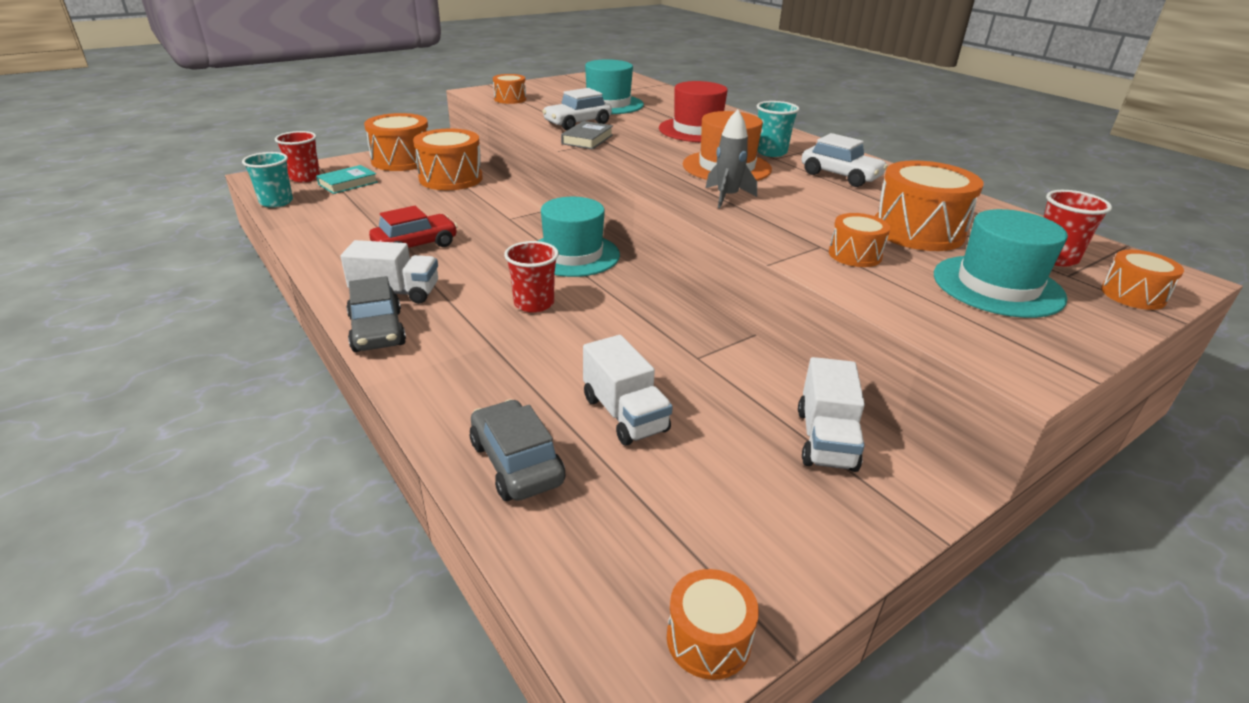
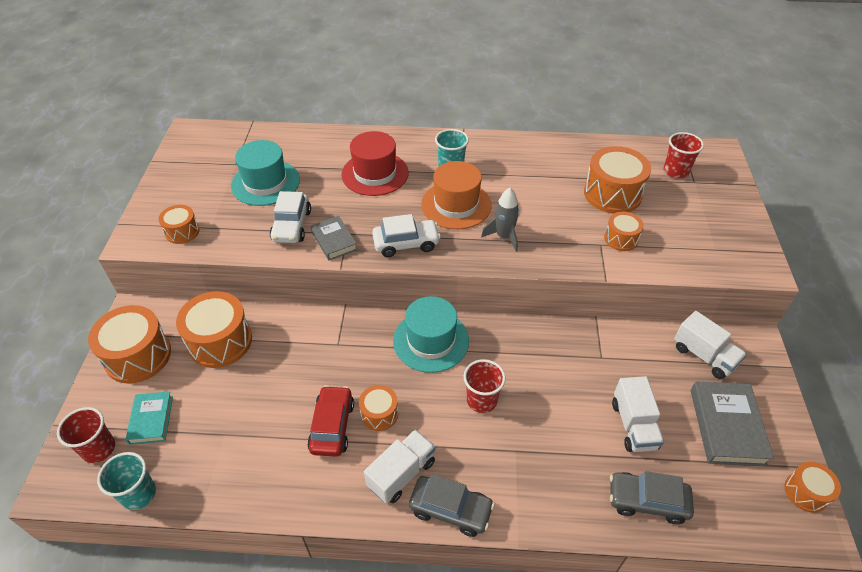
camera: 50 degrees left, 15 degrees up
(625, 414) = (633, 425): white truck -> white truck turned 75 degrees clockwise
(728, 501) = (726, 426): none -> grey book
(840, 176) = (516, 167): white car -> white car (406, 244)
(997, 286) = (688, 214): turquoise hat -> none
(1133, 295) = (725, 179): orange drum -> orange drum (379, 414)

